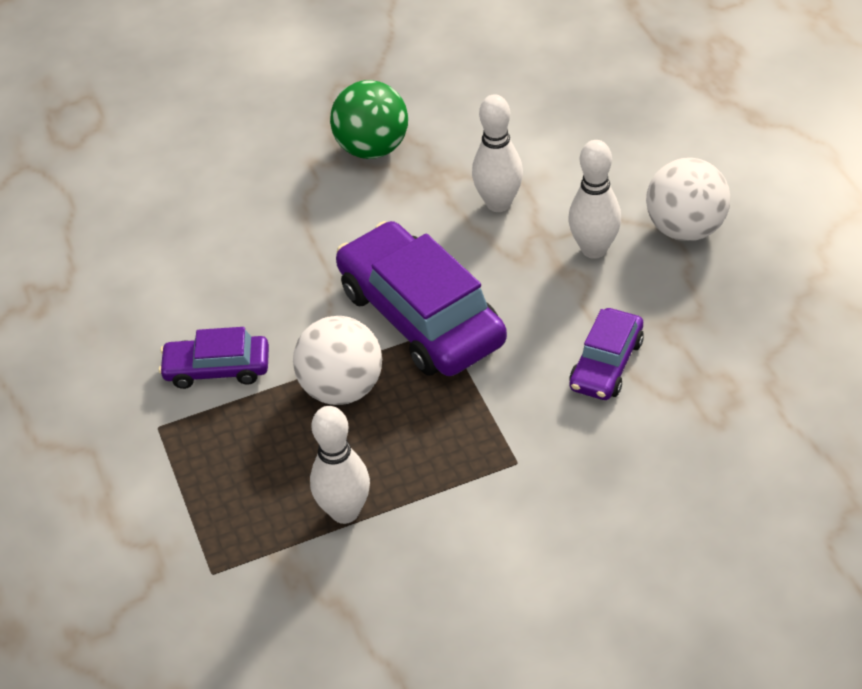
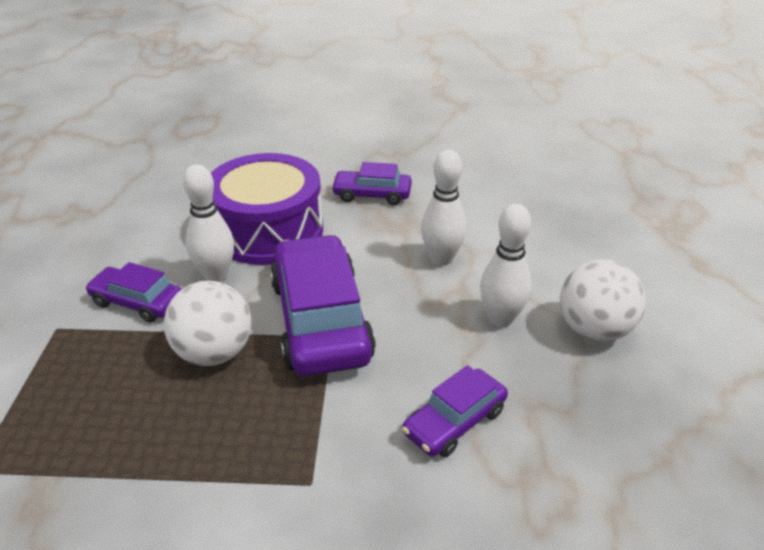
camera: 20 degrees right, 10 degrees down
(290, 237) = (268, 231): none -> purple drum
(345, 512) = (126, 463): white bowling pin -> white bowling pin (216, 275)
(372, 148) = (372, 194): green ball -> purple car

